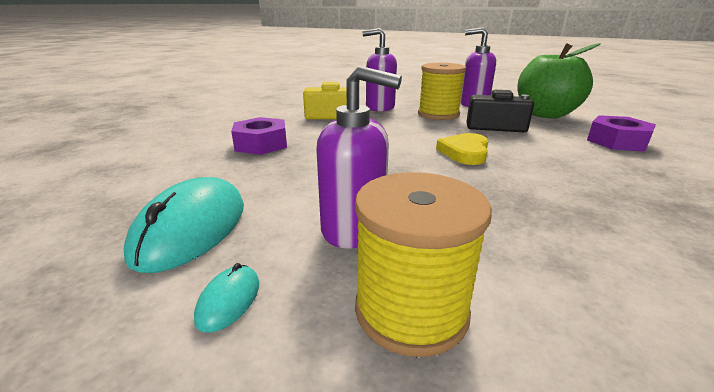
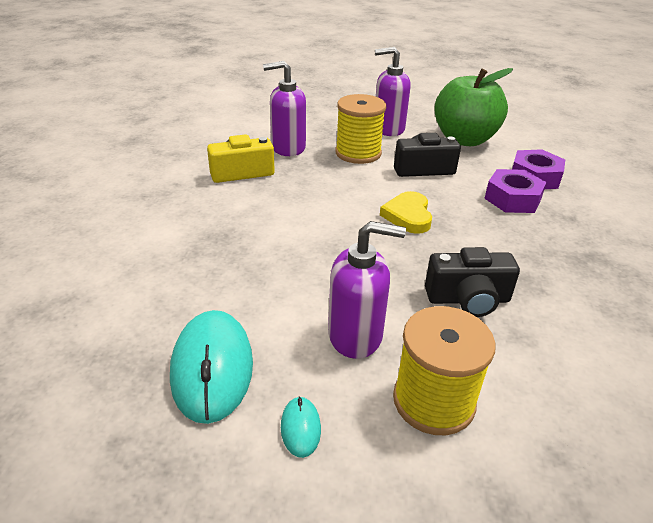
camera: 20 degrees left, 10 degrees up
(261, 144) = (192, 237): purple nut -> purple nut (512, 199)
(503, 220) = (468, 299): none -> black camera

